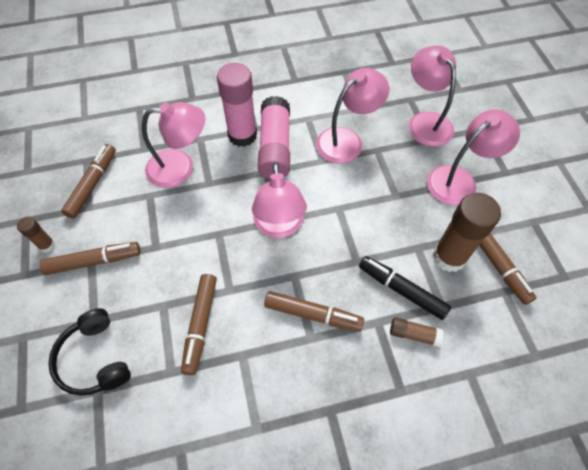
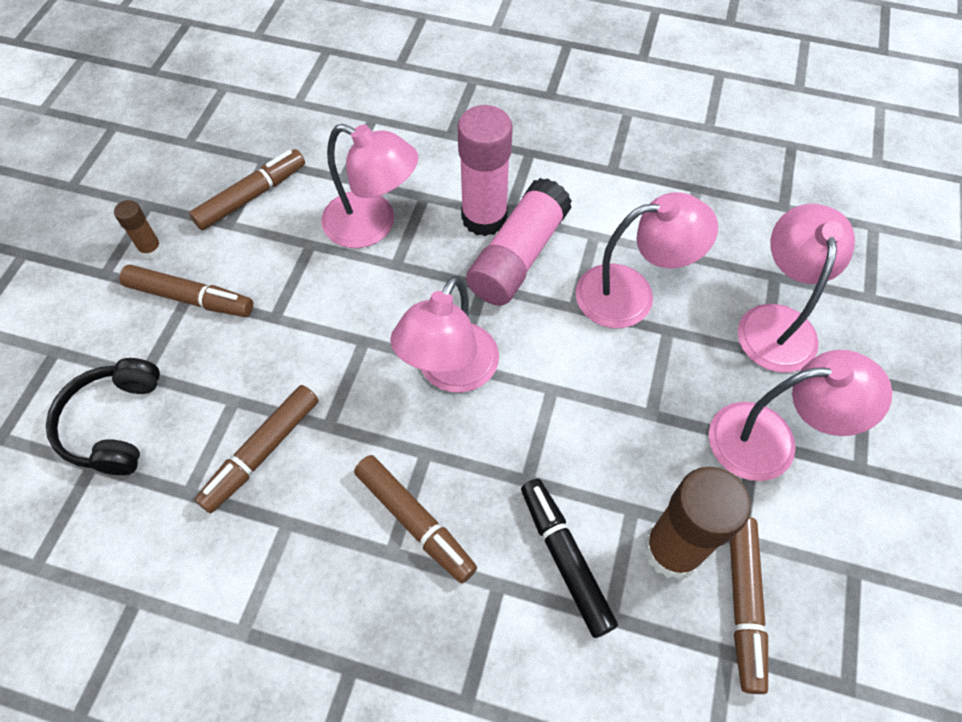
camera: 30 degrees right, 0 degrees up
(414, 334) = (539, 634): brown glue stick -> none

